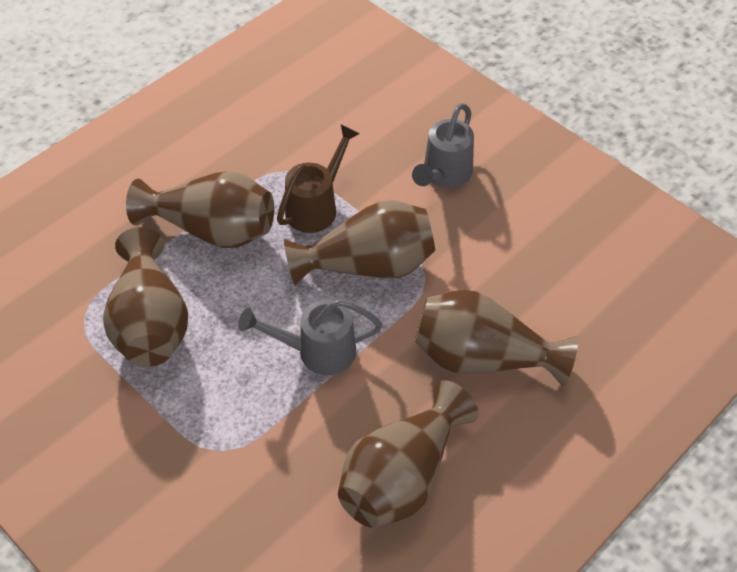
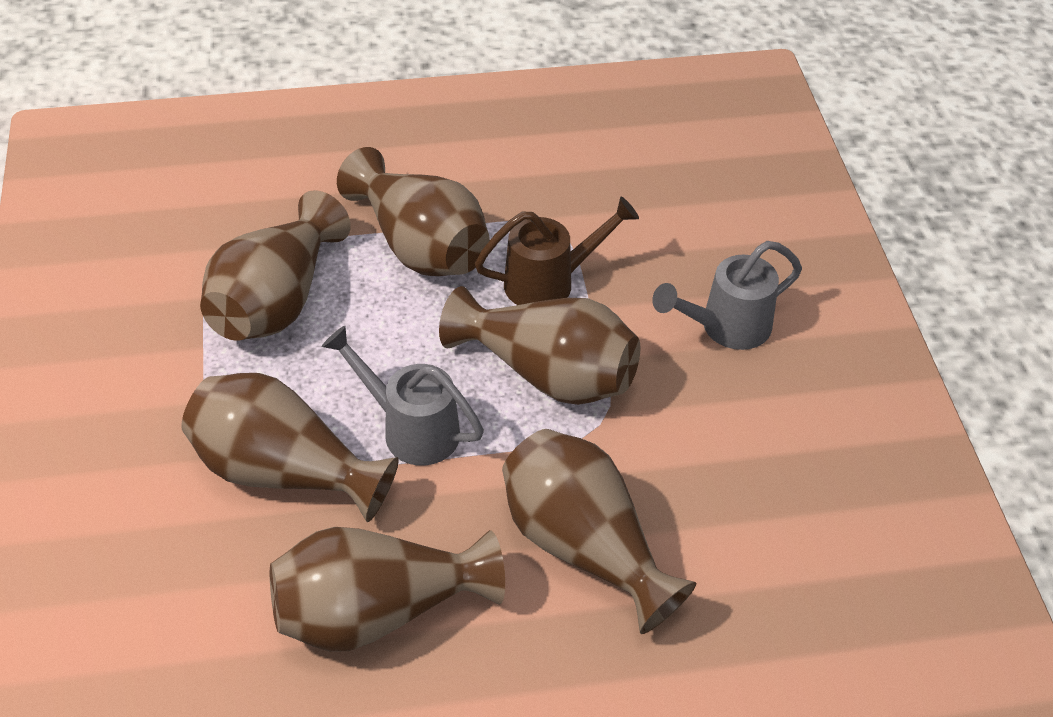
camera: 35 degrees right, 5 degrees down
(263, 429) = (284, 472): none -> brown vase

